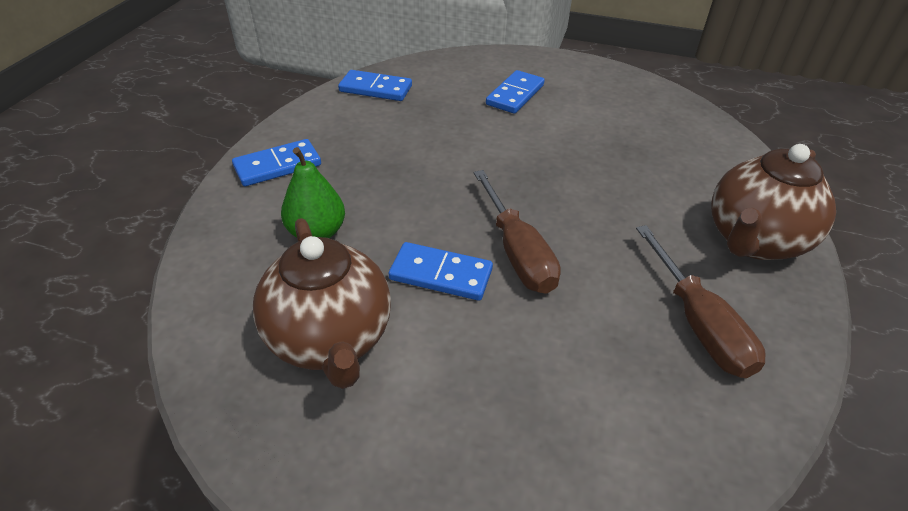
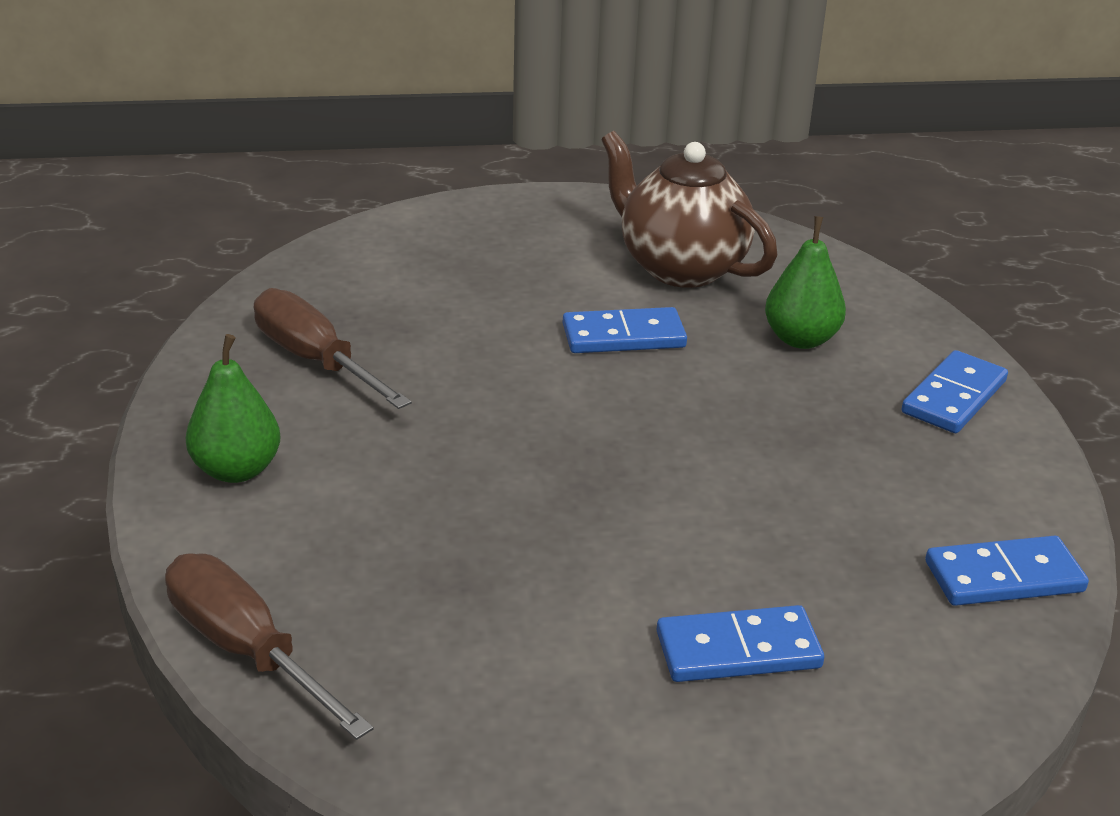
camera: 155 degrees right, 10 degrees down
(515, 95) = (738, 650): blue domino -> blue domino turned 75 degrees clockwise
(517, 252) = (553, 378): brown screwdriver -> brown screwdriver (247, 650)
(753, 241) = (236, 470): brown teapot -> green pear

